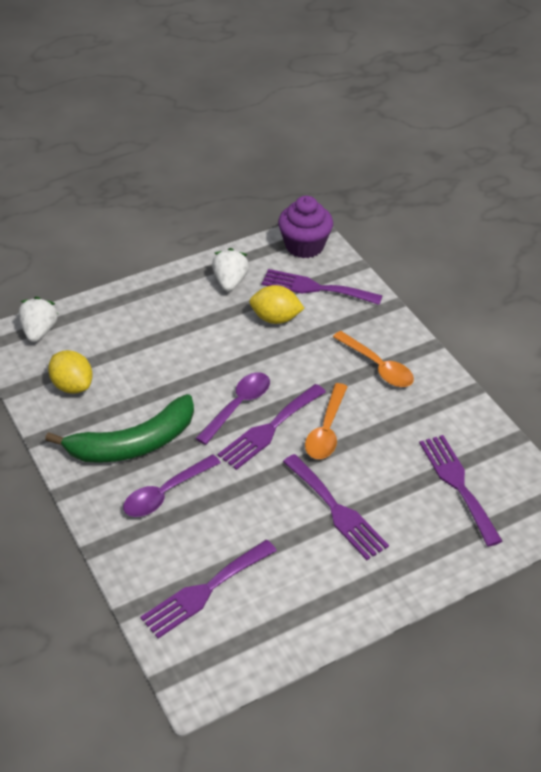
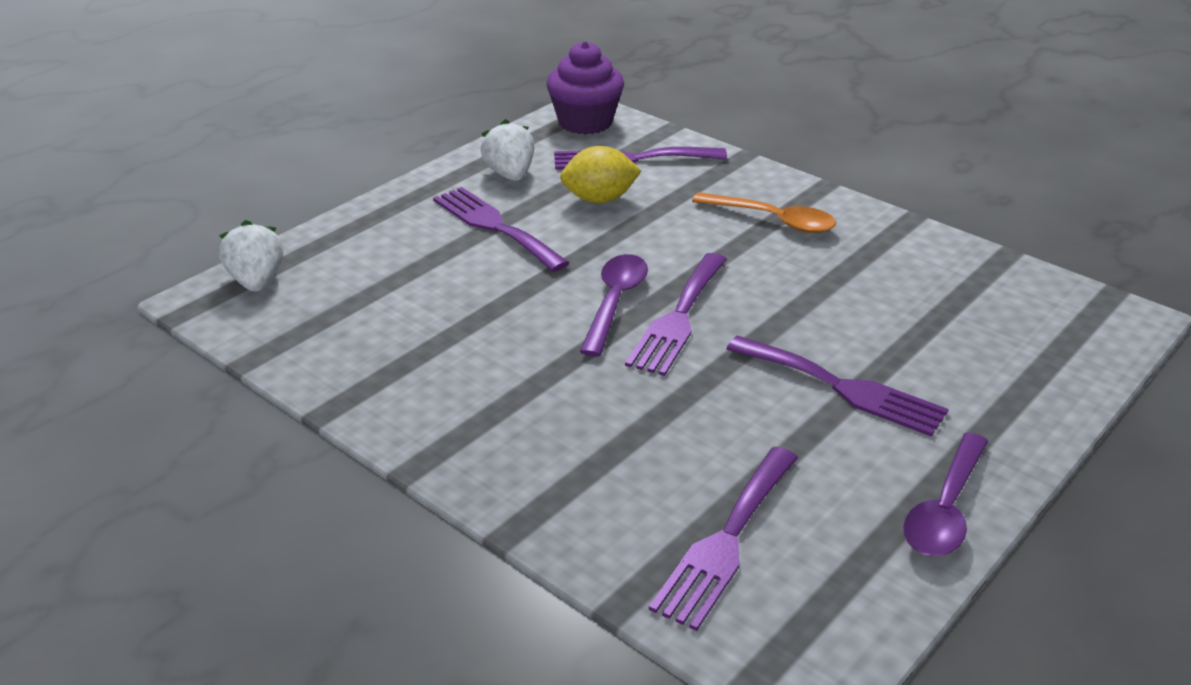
camera: 20 degrees left, 10 degrees down
(72, 386) = (347, 333): yellow lemon -> none
(133, 444) = (486, 381): green banana -> none
(166, 493) = (578, 430): purple spoon -> purple spoon (945, 509)
(326, 430) = (758, 301): orange spoon -> none
(458, 484) = (978, 319): purple fork -> purple fork (495, 226)

